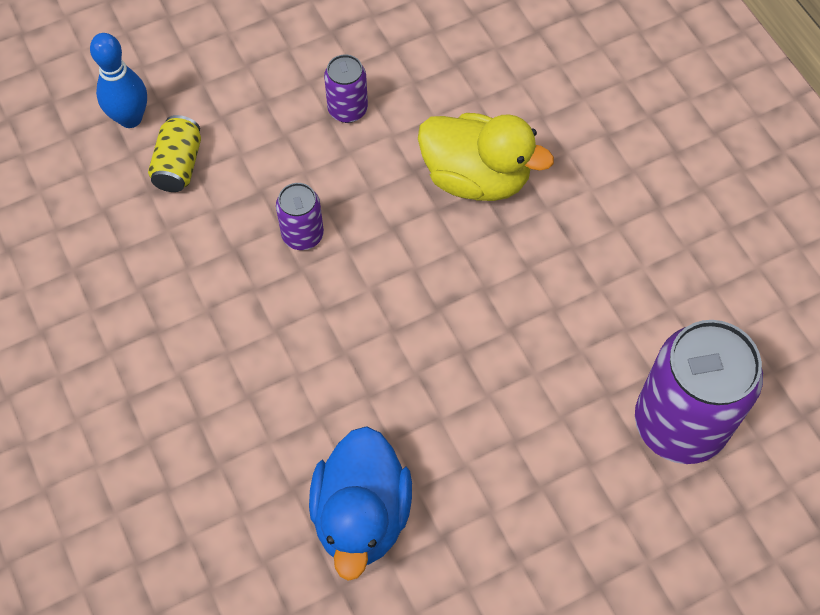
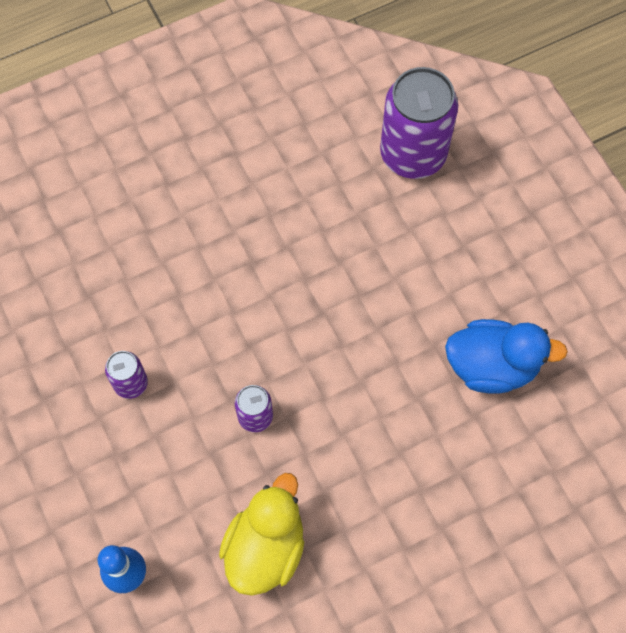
camera: 90 degrees left, 5 degrees up
(178, 165) = (182, 526): yellow can -> none
(476, 178) = (204, 282): yellow duck -> yellow duck (265, 547)

